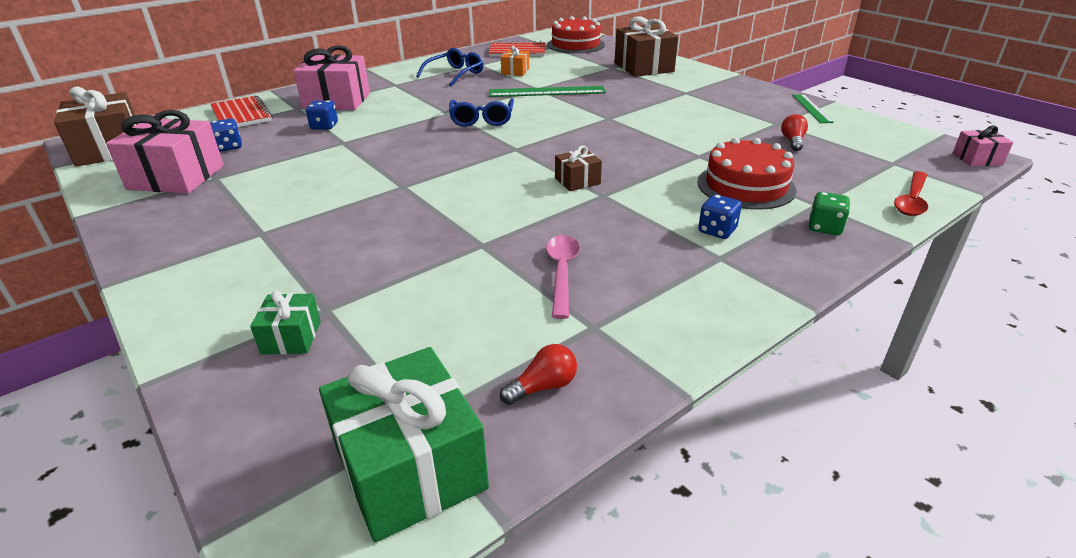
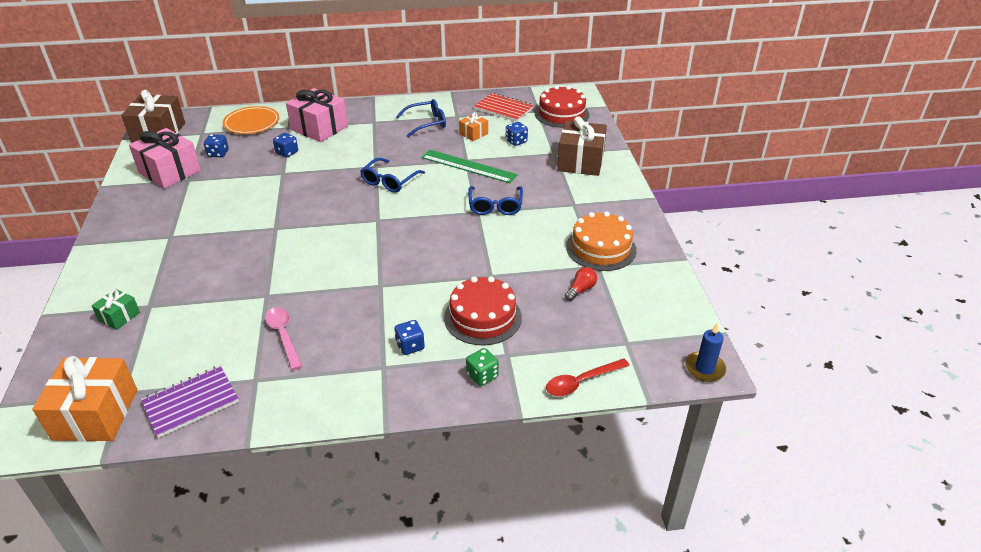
camera: 30 degrees right, 5 degrees up
(241, 115) = (252, 123): red notebook -> orange plate
(410, 468) = (96, 414): green gift -> orange gift
(543, 387) = (191, 402): red light bulb -> purple notebook
(562, 272) = (283, 336): pink spoon -> pink spoon turned 60 degrees counterclockwise
(564, 68) = (516, 141): none -> blue dice
(577, 181) = (380, 266): brown gift -> none
(618, 110) = (495, 206): none -> blue glasses
(758, 112) = (601, 248): none -> orange cake
(811, 108) = (652, 260): green ruler -> none
(977, 159) = (704, 368): pink gift -> blue candle

